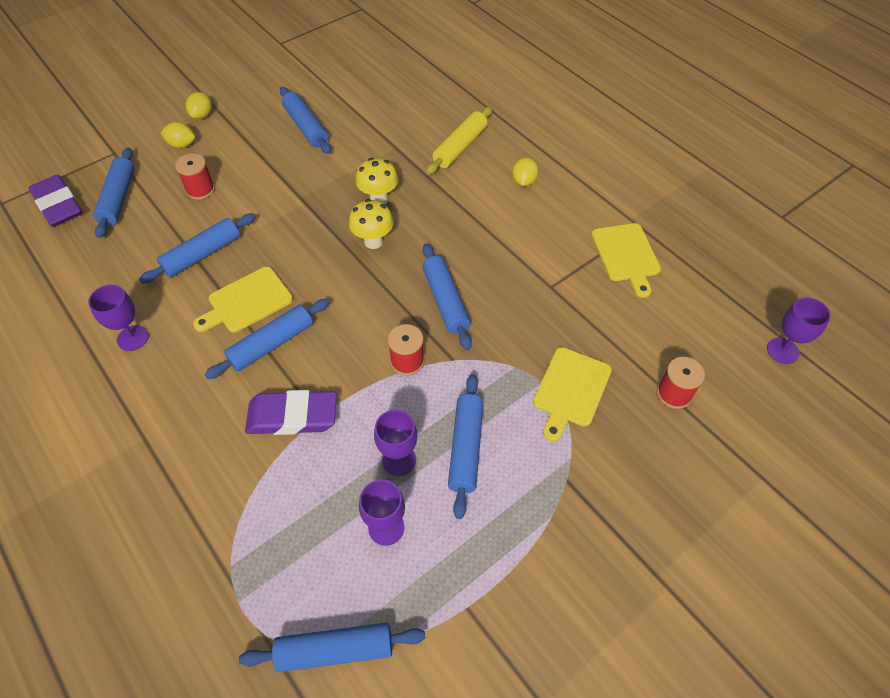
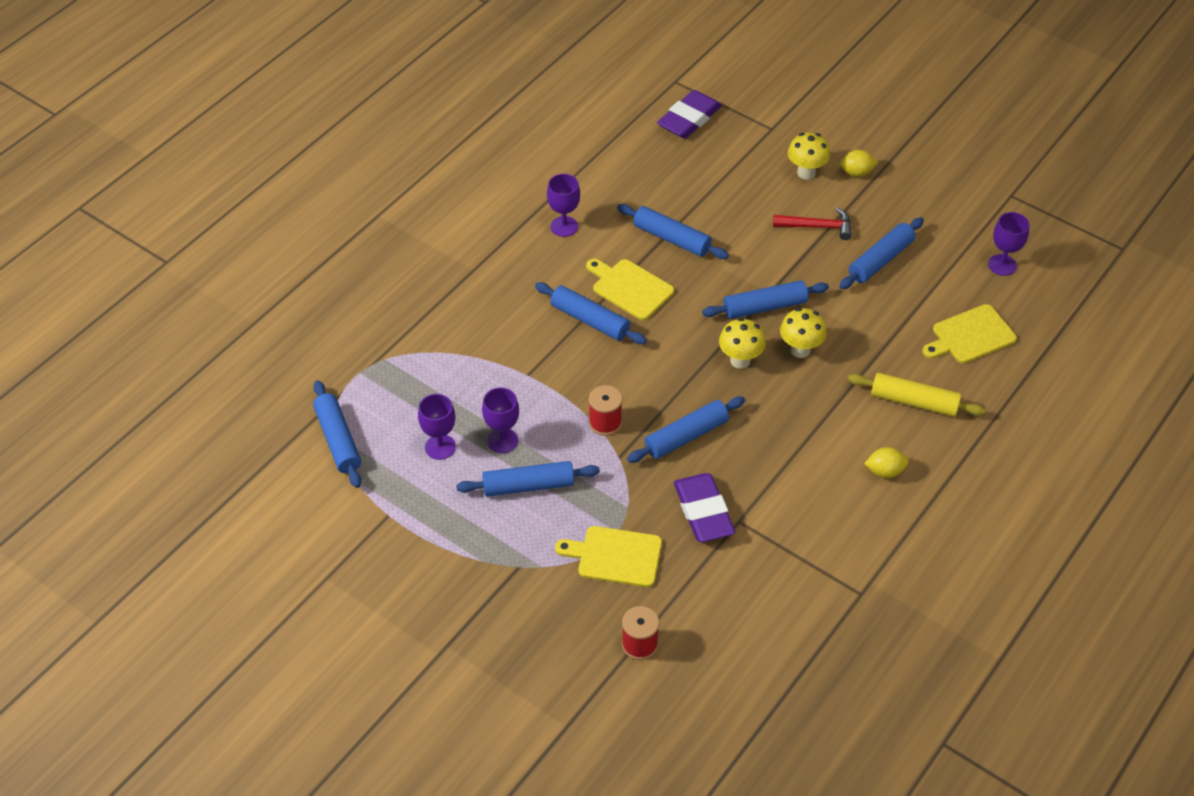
camera: 75 degrees right, 5 degrees down
(118, 198) = (715, 155): blue rolling pin -> blue rolling pin (764, 307)
(182, 145) = (806, 173): yellow lemon -> yellow mushroom
(200, 189) = (751, 208): red spool -> none
(248, 153) = (818, 227): none -> red hammer
(292, 416) = (522, 357): purple eraser -> purple eraser (703, 511)
(626, 255) = (811, 584): yellow cutting board -> yellow cutting board (970, 336)
(782, 351) = (729, 743): purple goblet -> purple goblet (1002, 265)

